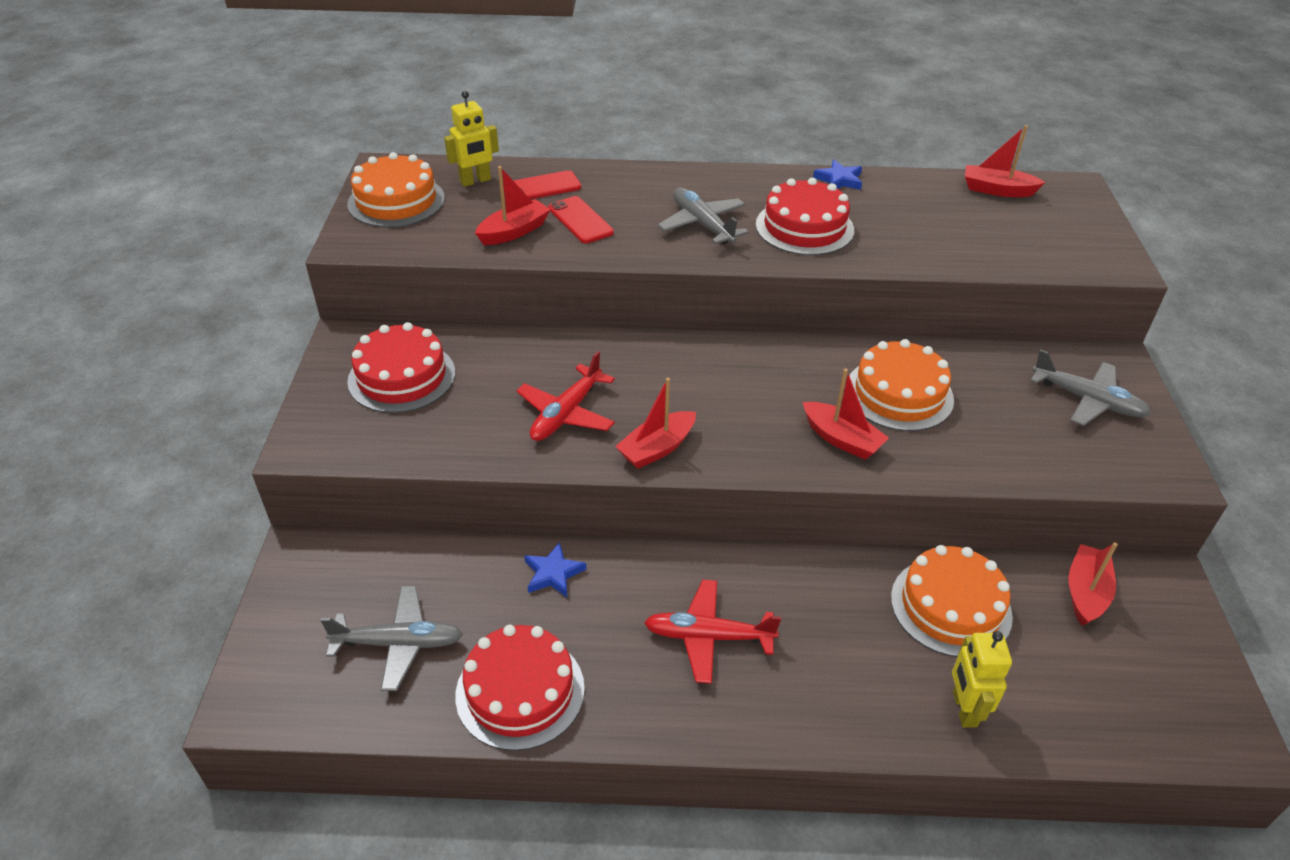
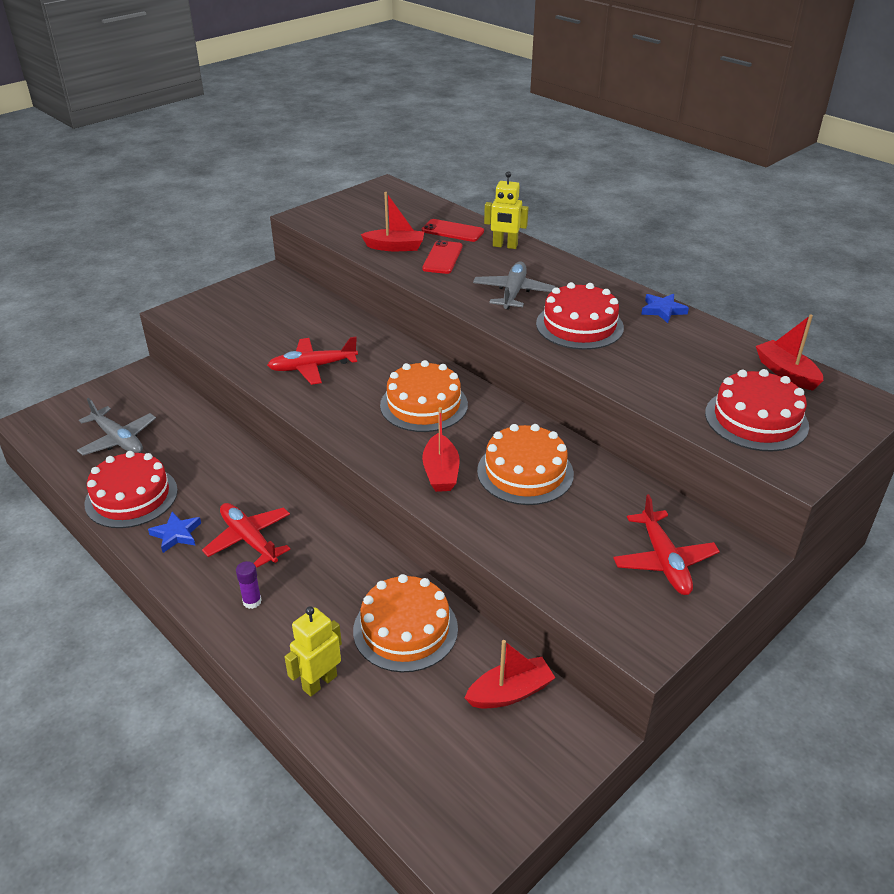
camera: 45 degrees right, 5 degrees down
(396, 201) = (362, 205): orange cake -> orange cake (424, 405)
(401, 377) = (265, 306): red cake -> red cake (756, 419)
(475, 181) = (421, 212): yellow robot -> yellow robot (505, 246)
(553, 573) = (227, 457): blue star -> blue star (176, 534)
(657, 448) = (328, 411): red boat -> none
(804, 691) = (252, 601): none -> purple glue stick
(1088, 400) = (664, 561): grey plane -> red plane

